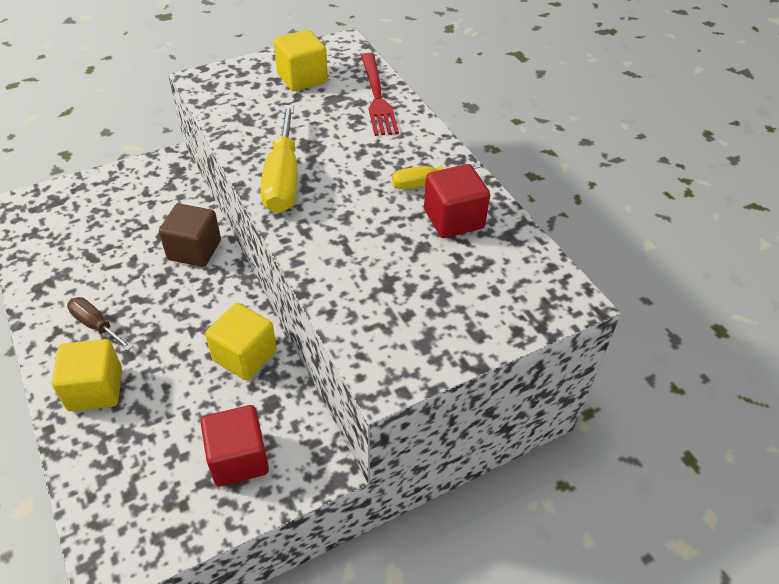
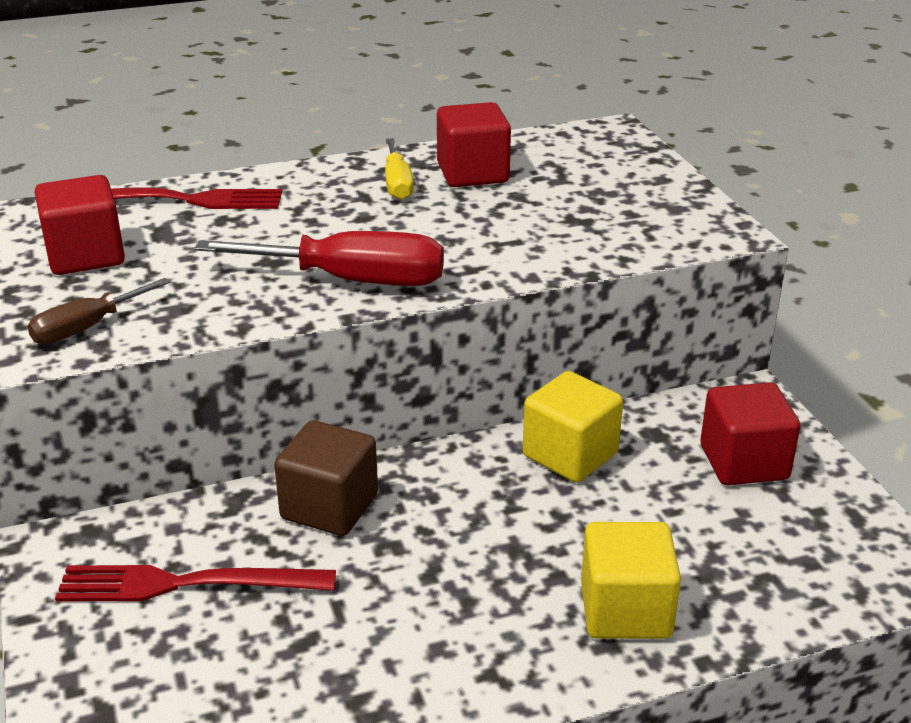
camera: 80 degrees left, 15 degrees down
(96, 325) = (484, 621): brown screwdriver -> brown screwdriver (87, 328)
(137, 209) = (186, 584): none -> red fork
(283, 179) = (352, 280): yellow screwdriver -> red screwdriver
(302, 78) = (85, 256): yellow cube -> red cube

